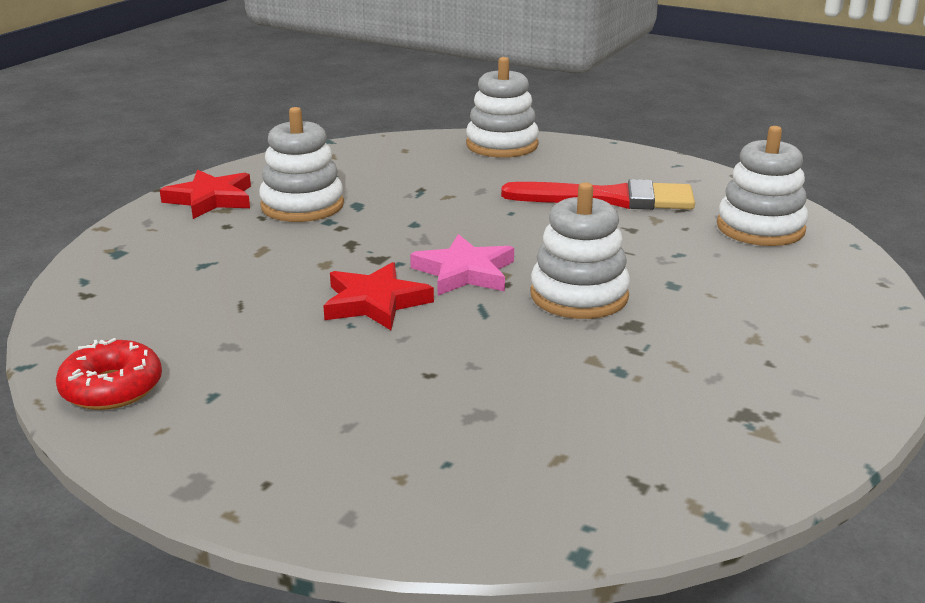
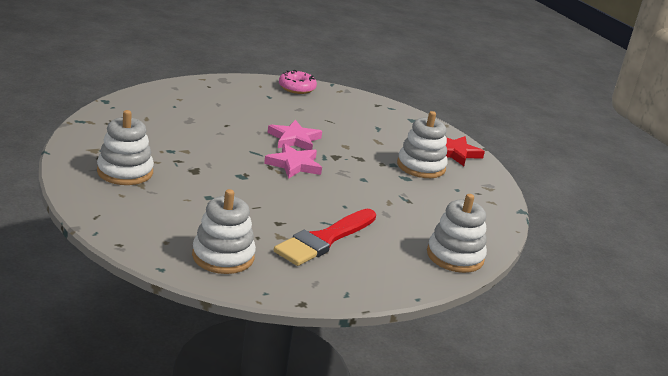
camera: 120 degrees right, 0 degrees up
(112, 388) = (296, 88): red donut -> pink donut
(375, 302) = (294, 139): red star -> pink star
(579, 296) = (235, 174): white stacking toy -> white stacking toy (125, 172)

